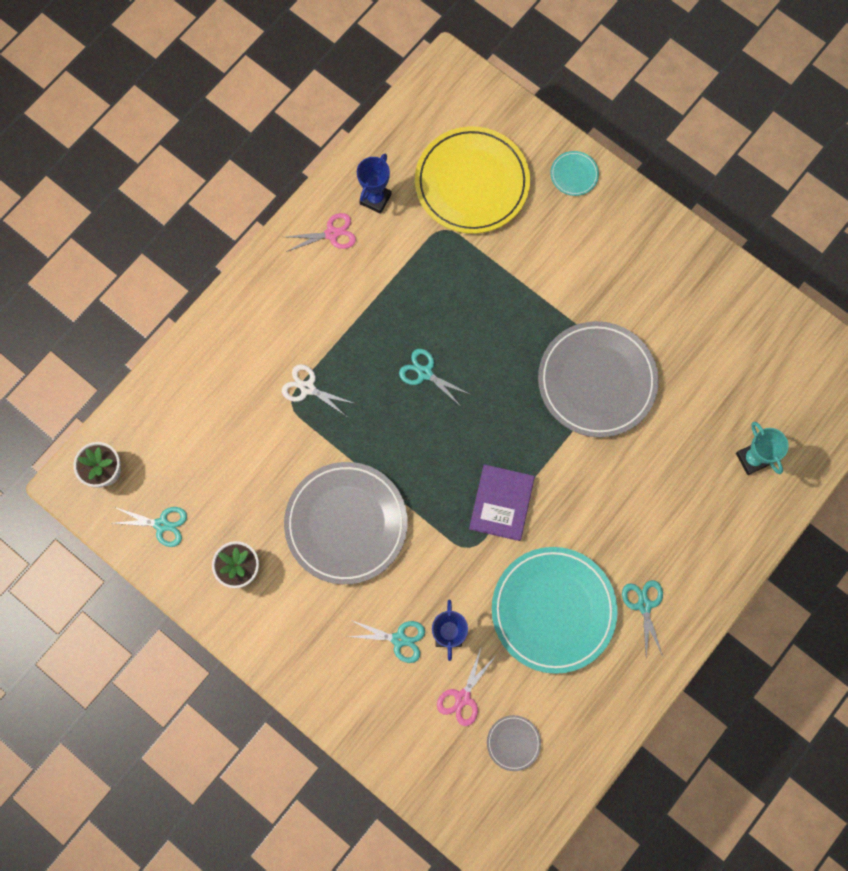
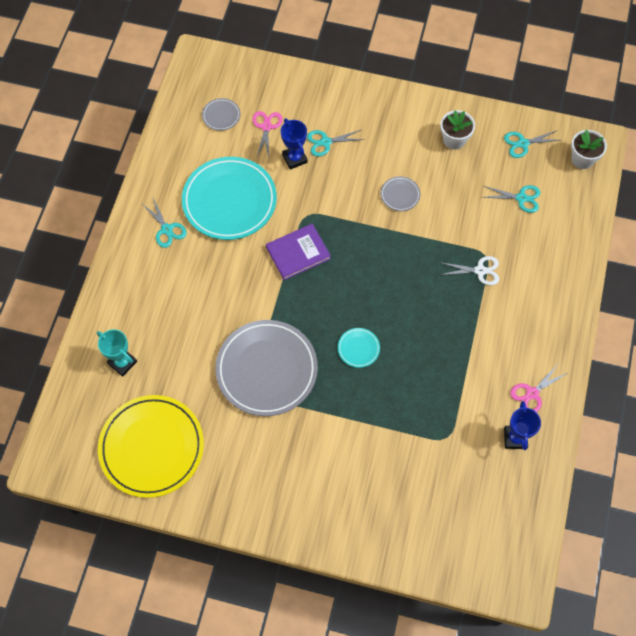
camera: 155 degrees right, 10 degrees down
(346, 523) = (400, 195): grey plate -> grey plate, size x0.42
(425, 373) = (400, 318): turquoise scissors -> turquoise scissors (521, 198)
(472, 183) = (444, 489): yellow plate -> yellow plate (152, 447)
(501, 503) = (298, 253): purple book -> purple book turned 75 degrees clockwise
(574, 174) = (362, 537): turquoise plate -> turquoise plate (358, 348)

